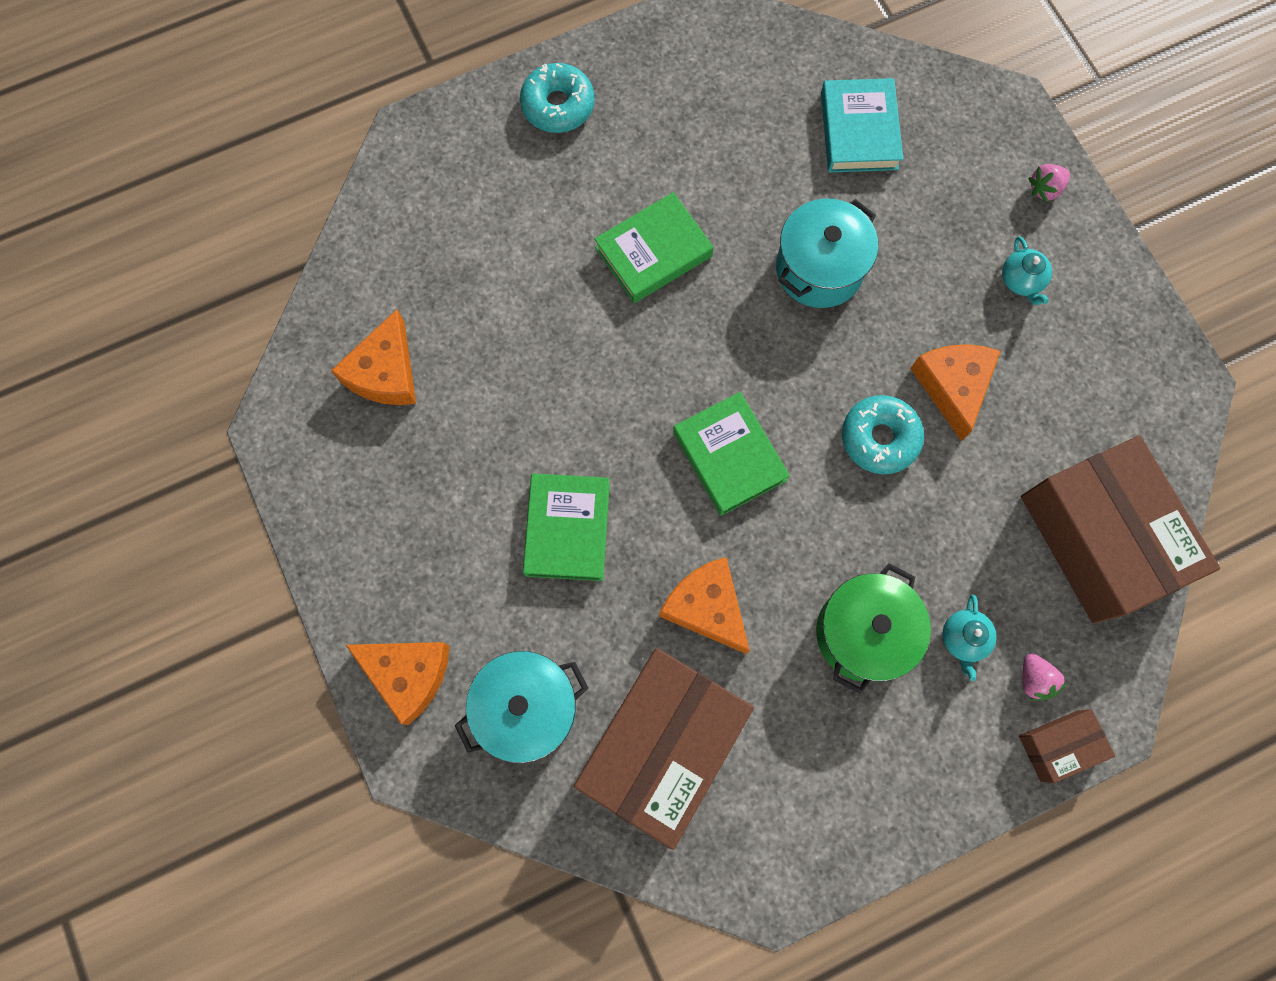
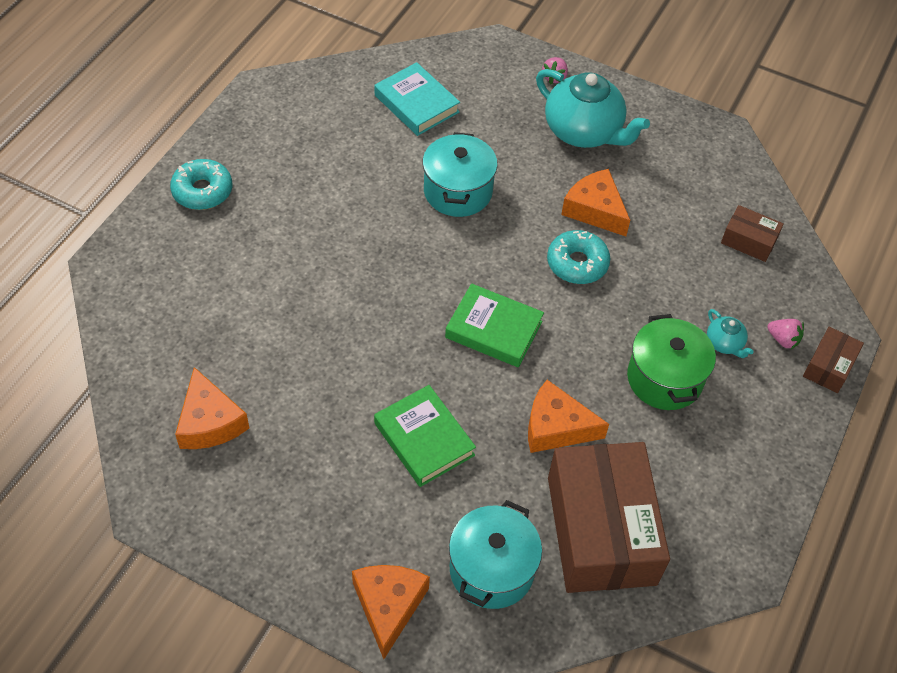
camera: 40 degrees left, 20 degrees down
(408, 674) = (389, 606): orange cheese -> orange cheese turned 75 degrees counterclockwise
(653, 252) = (342, 241): green book -> none
(1021, 281) = (584, 132): turquoise teapot -> turquoise teapot, size x2.25
(1099, 538) = (748, 241): brown box -> brown box, size x0.45

